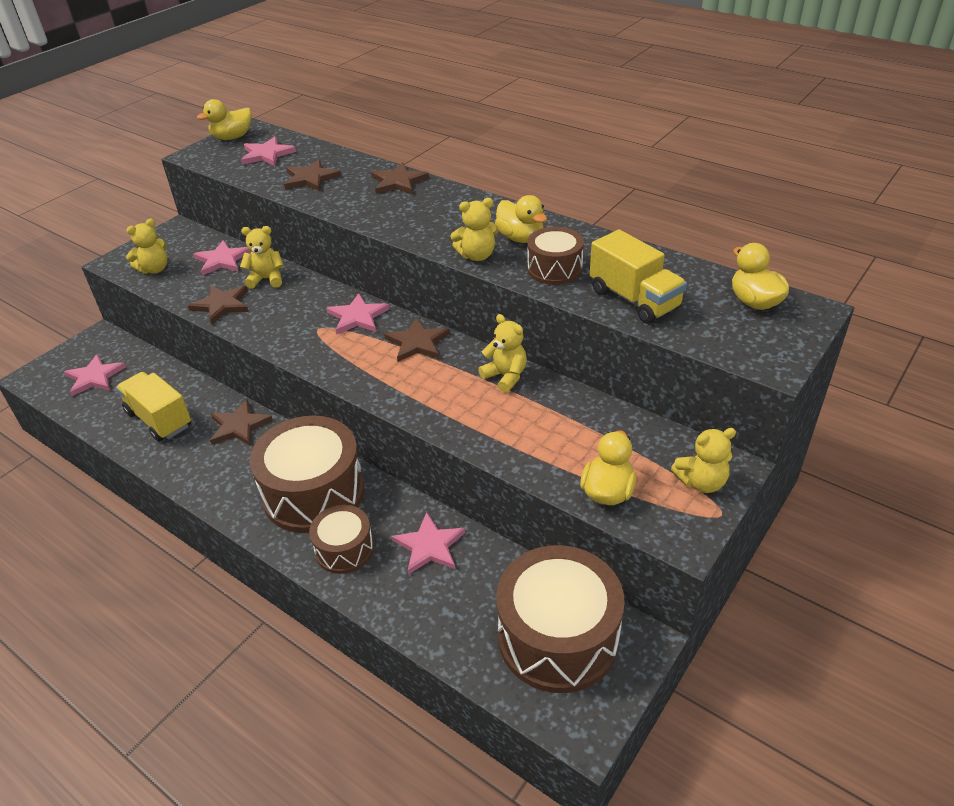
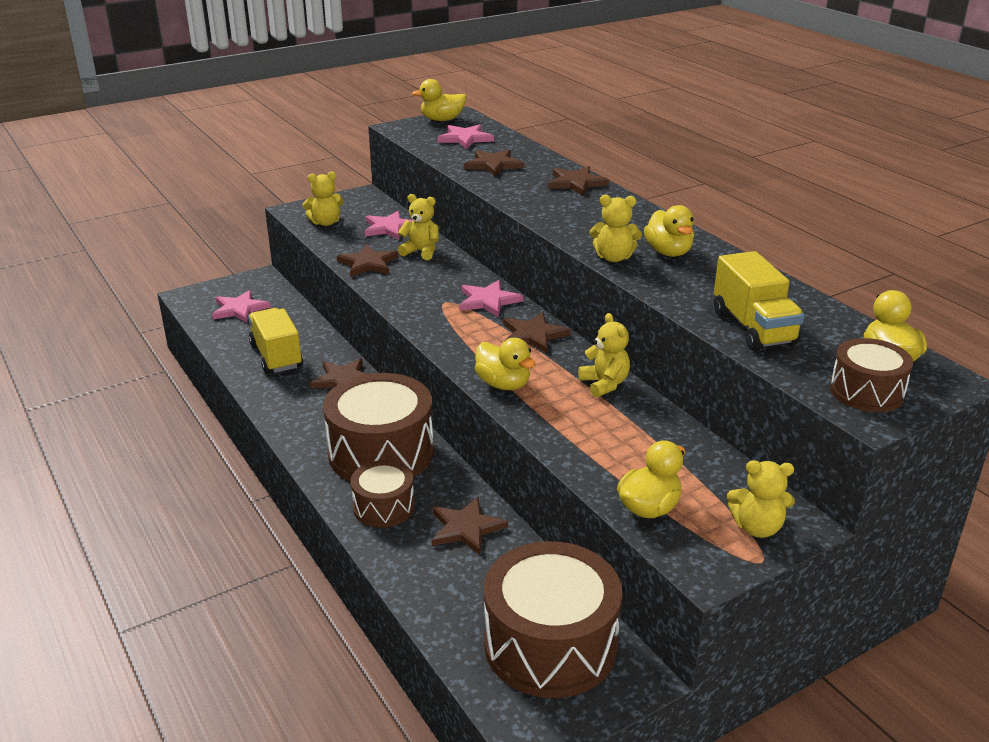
camera: 20 degrees right, 10 degrees down
(418, 402) = (503, 384): none -> yellow duck
(429, 546) = (466, 528): pink star -> brown star
(554, 269) = (686, 285): brown drum -> brown drum (866, 392)

